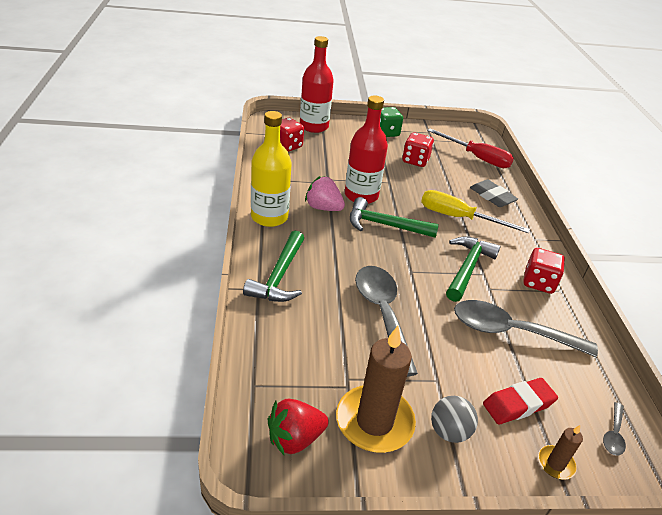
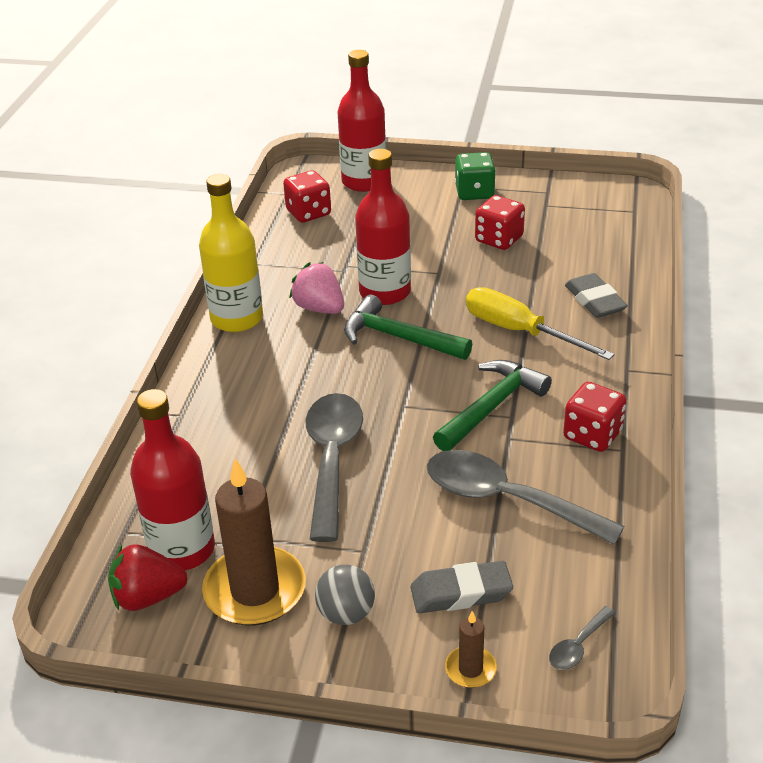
camera: 20 degrees right, 0 degrees up
(279, 276) = (215, 400): green hammer -> none
(305, 395) = (182, 549): none -> red bottle
(477, 158) = (606, 237): red screwdriver -> none
(518, 404) = (461, 593): red eraser -> grey eraser

